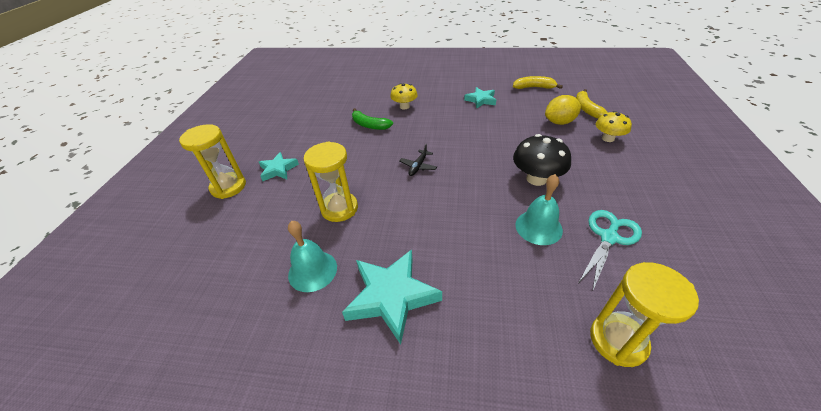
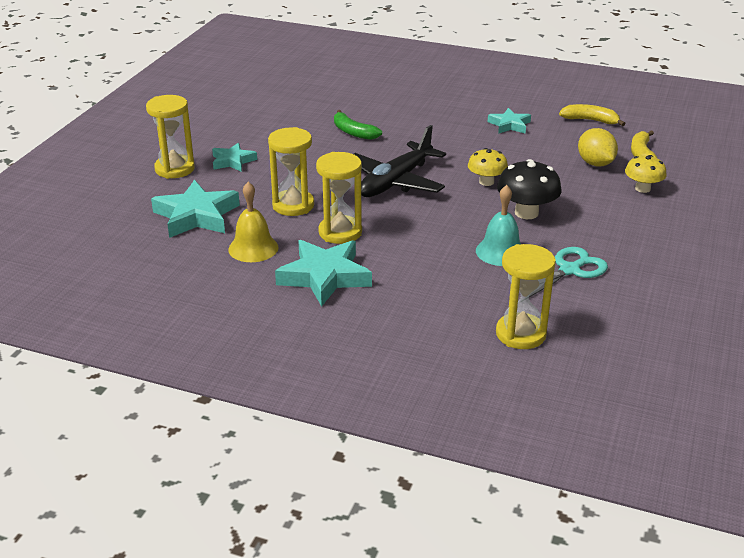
camera: 10 degrees right, 10 degrees down
(252, 238) = (196, 216): none -> turquoise star
(312, 270) = (253, 248): turquoise bell -> yellow bell
(389, 233) = (340, 232): none -> yellow hourglass
(404, 106) = (405, 118): yellow mushroom -> yellow mushroom (486, 182)
(418, 166) = (395, 182): black plane -> black plane, size x2.35
(559, 122) = (595, 163): yellow lemon -> yellow lemon turned 75 degrees clockwise

